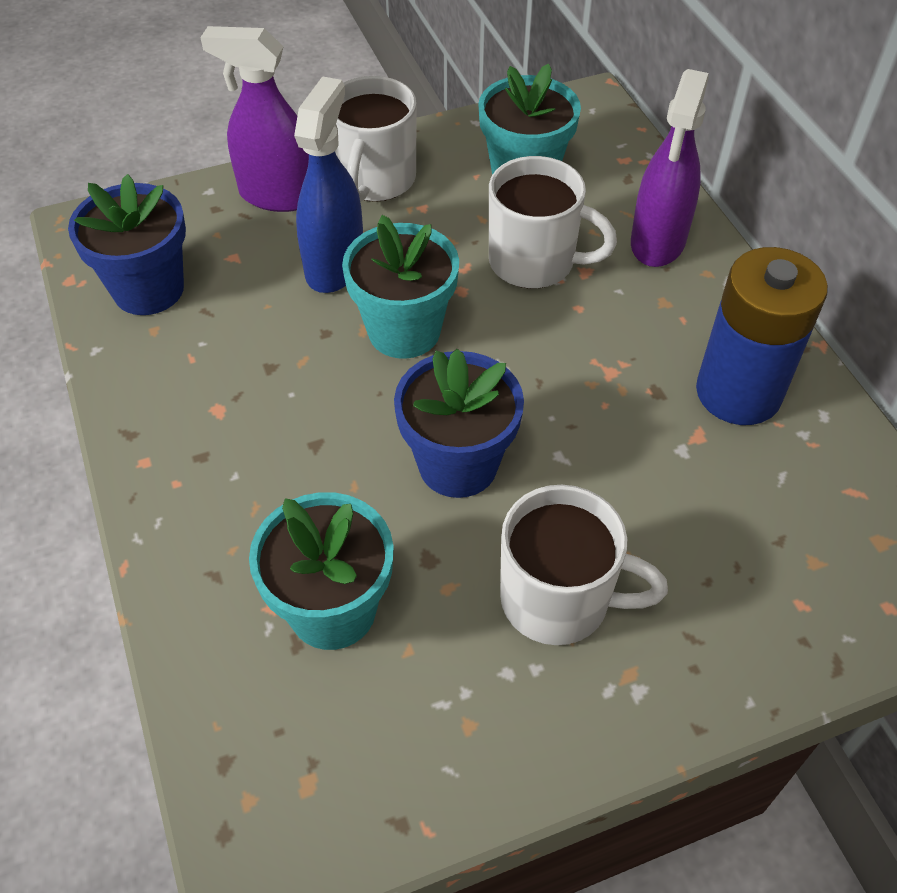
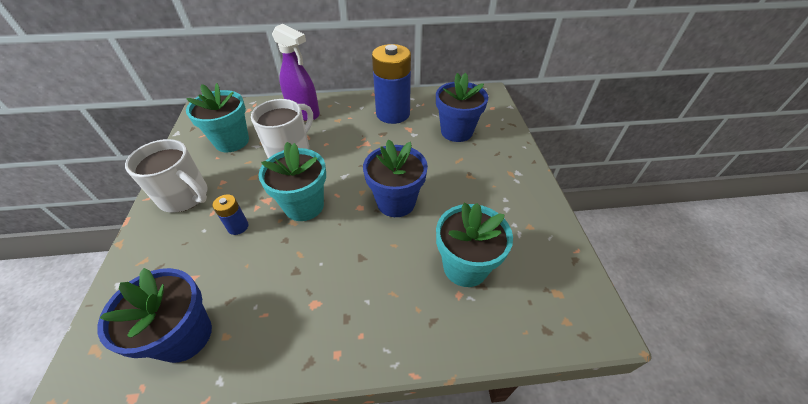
camera: 75 degrees left, 5 degrees down
(277, 195) = (156, 245): purple spray bottle -> none
(335, 266) = (238, 227): blue spray bottle -> blue battery
(558, 600) = (475, 185): white mug -> none
(735, 535) = (456, 131): none -> blue flower pot

